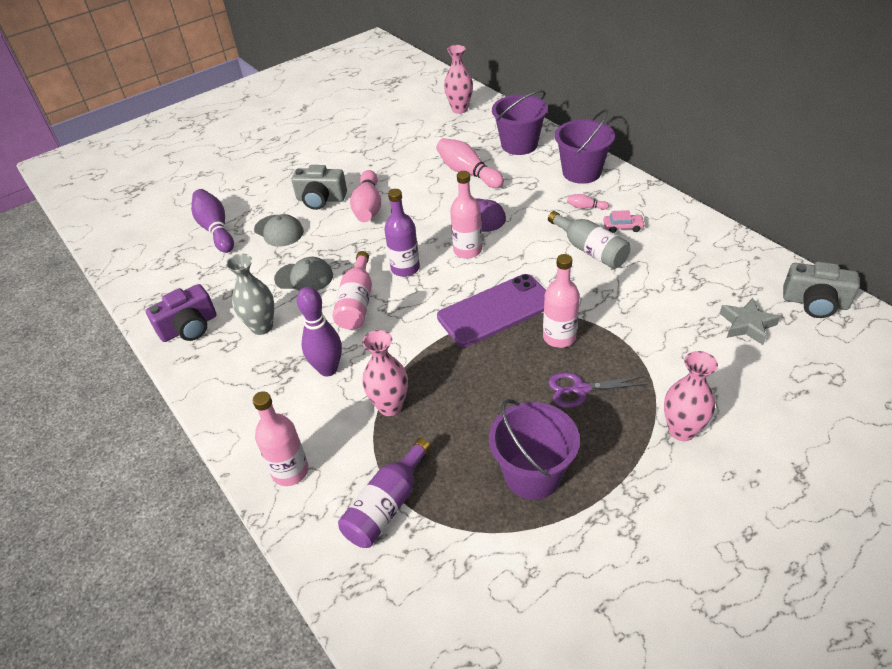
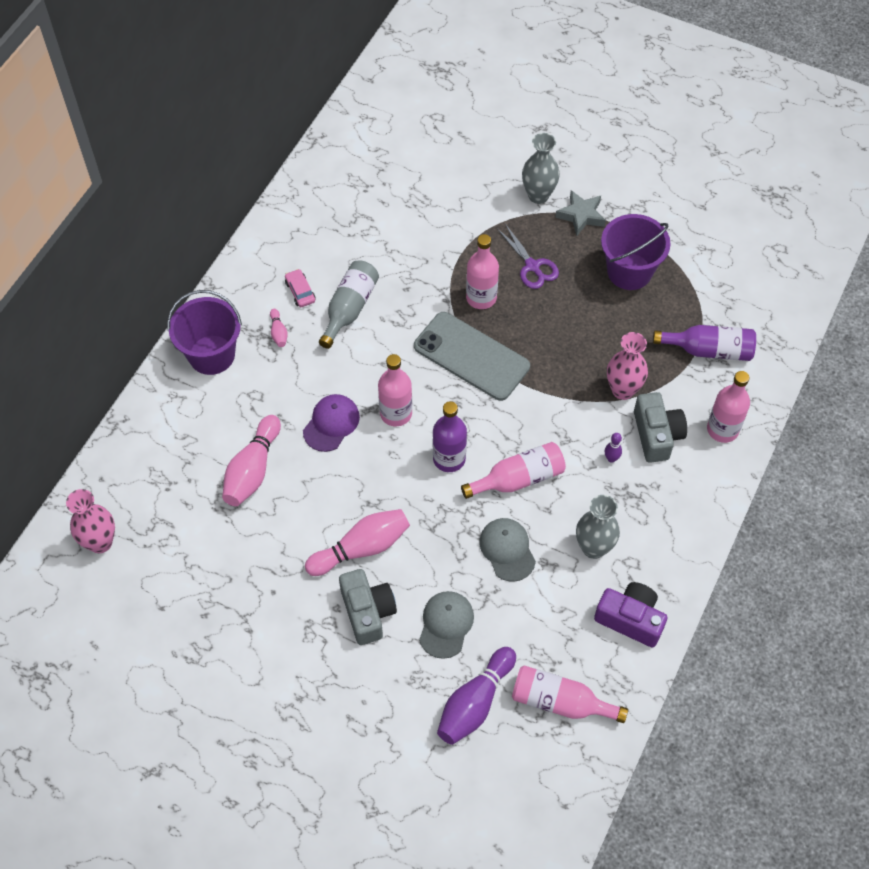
camera: 120 degrees left, 15 degrees up
(174, 269) = (560, 702): none -> pink bottle
(328, 369) = (611, 458): purple bowling pin -> purple bowling pin, size x0.46
(495, 310) = (471, 356): purple phone -> grey phone
(519, 145) = (171, 437): purple bucket -> none
(681, 430) = (538, 195): pink vase -> grey vase
(747, 325) = (402, 176): grey star -> grey star (581, 215)
(815, 302) = (353, 137): grey camera -> grey camera (656, 435)

